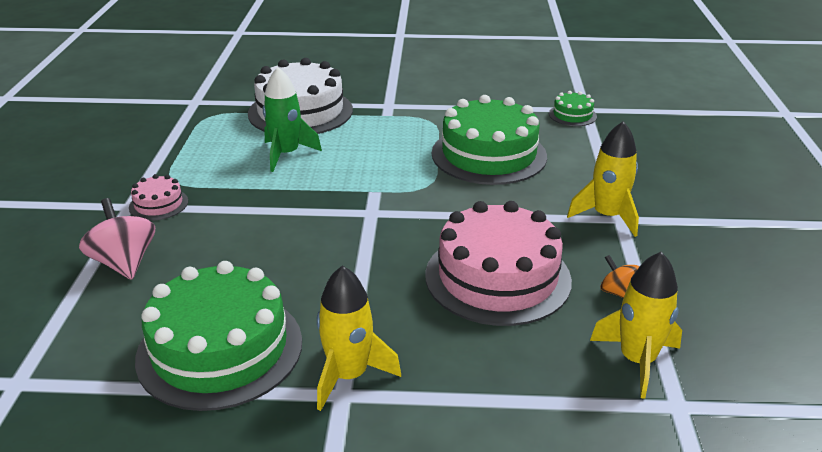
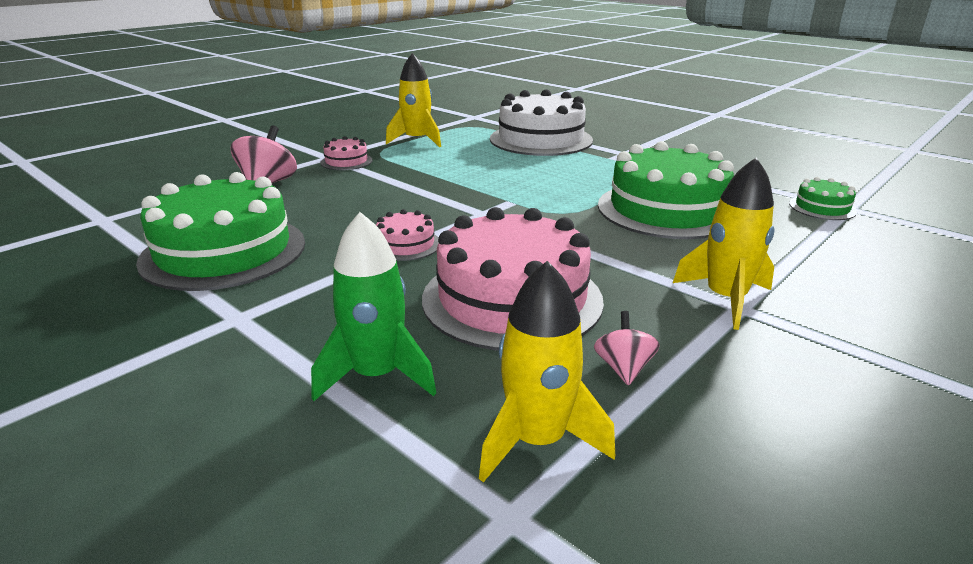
camera: 40 degrees right, 5 degrees down
(286, 154) = (483, 160): green rocket -> green rocket (377, 375)
(349, 375) = (265, 308): yellow rocket -> yellow rocket (417, 140)
(360, 268) = (406, 244): none -> pink cake
(618, 292) = (623, 368): orange spinning top -> pink spinning top

